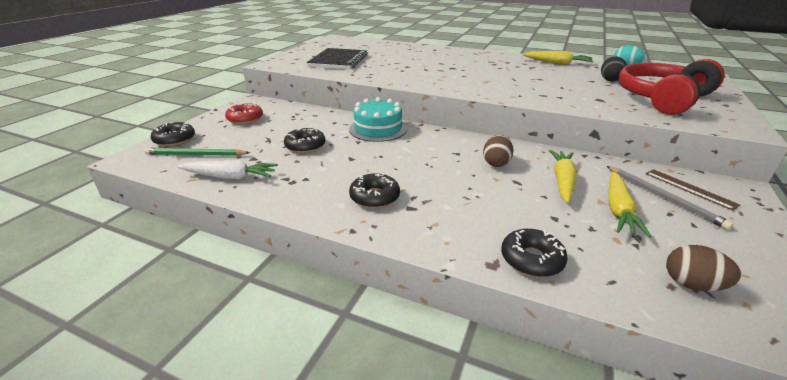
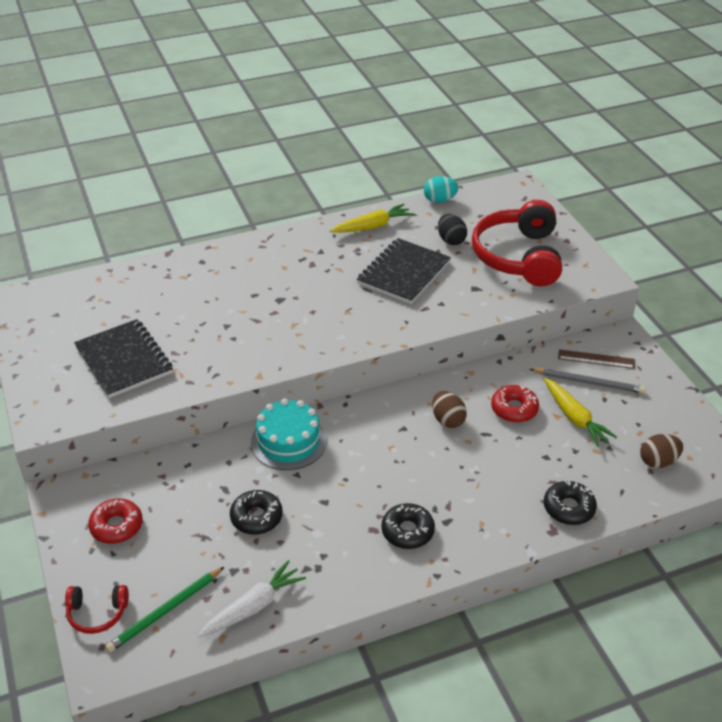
camera: 45 degrees left, 10 degrees up
(175, 140) = (97, 613): black donut -> red headphones
(551, 81) = (404, 273): none -> black notebook
(562, 181) = (514, 409): yellow carrot -> red donut

